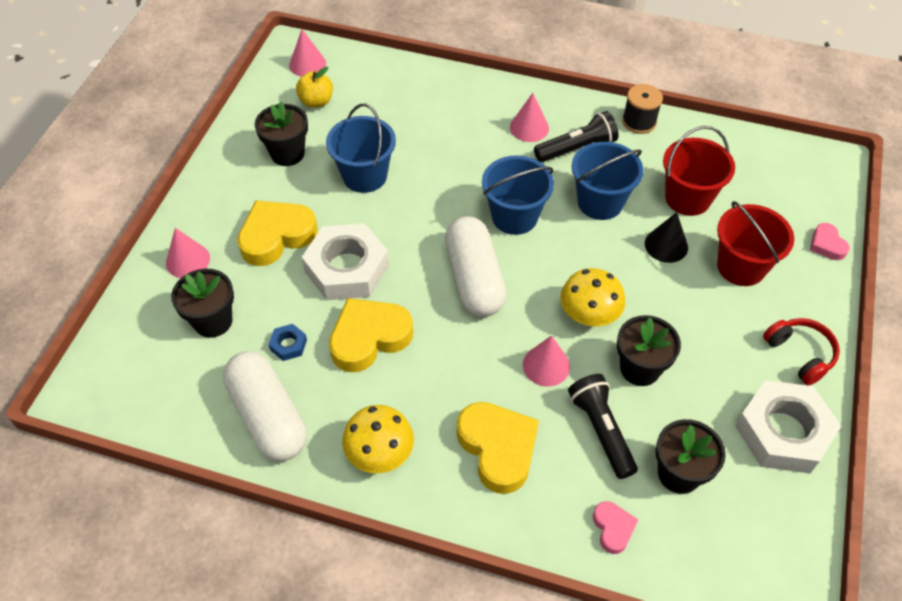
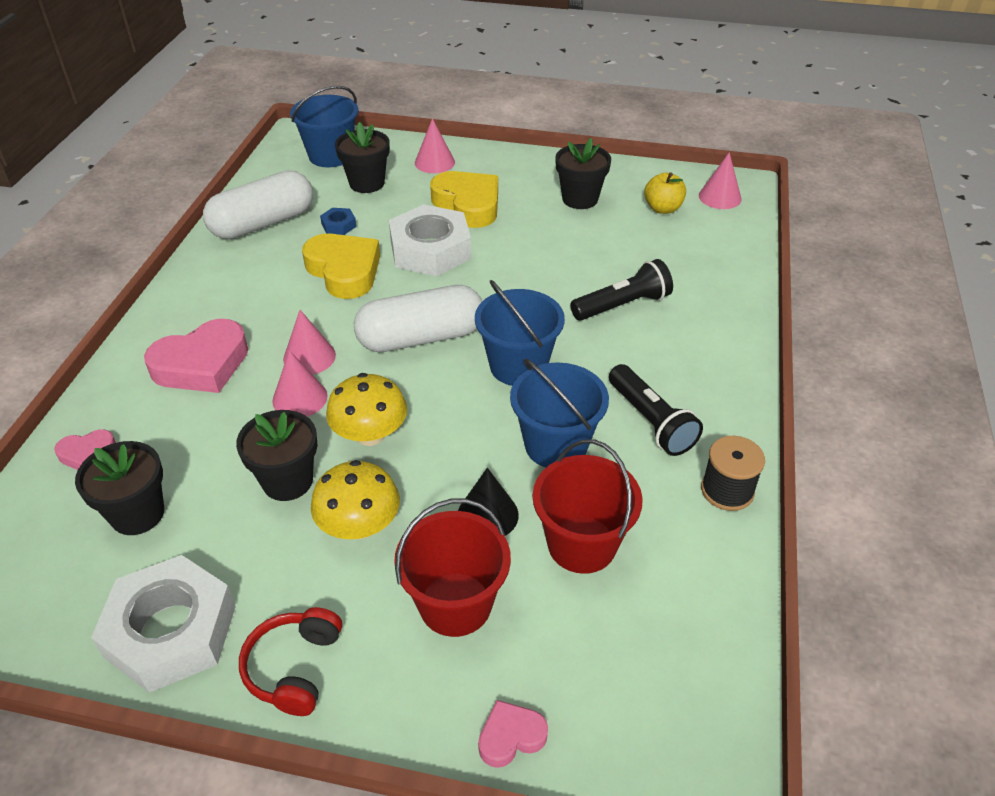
camera: 85 degrees right, 10 degrees down
(364, 176) = (560, 250): blue bucket -> blue bucket (330, 155)
(380, 453) = (213, 288): yellow mushroom -> yellow mushroom (359, 525)
(498, 448) = (202, 364): yellow heart -> pink heart
(529, 127) = (676, 374): pink cone -> pink cone (309, 357)
(601, 430) = (208, 445): black flashlight -> black flashlight (622, 305)
(800, 354) = (294, 667): red headphones -> red headphones turned 135 degrees clockwise

